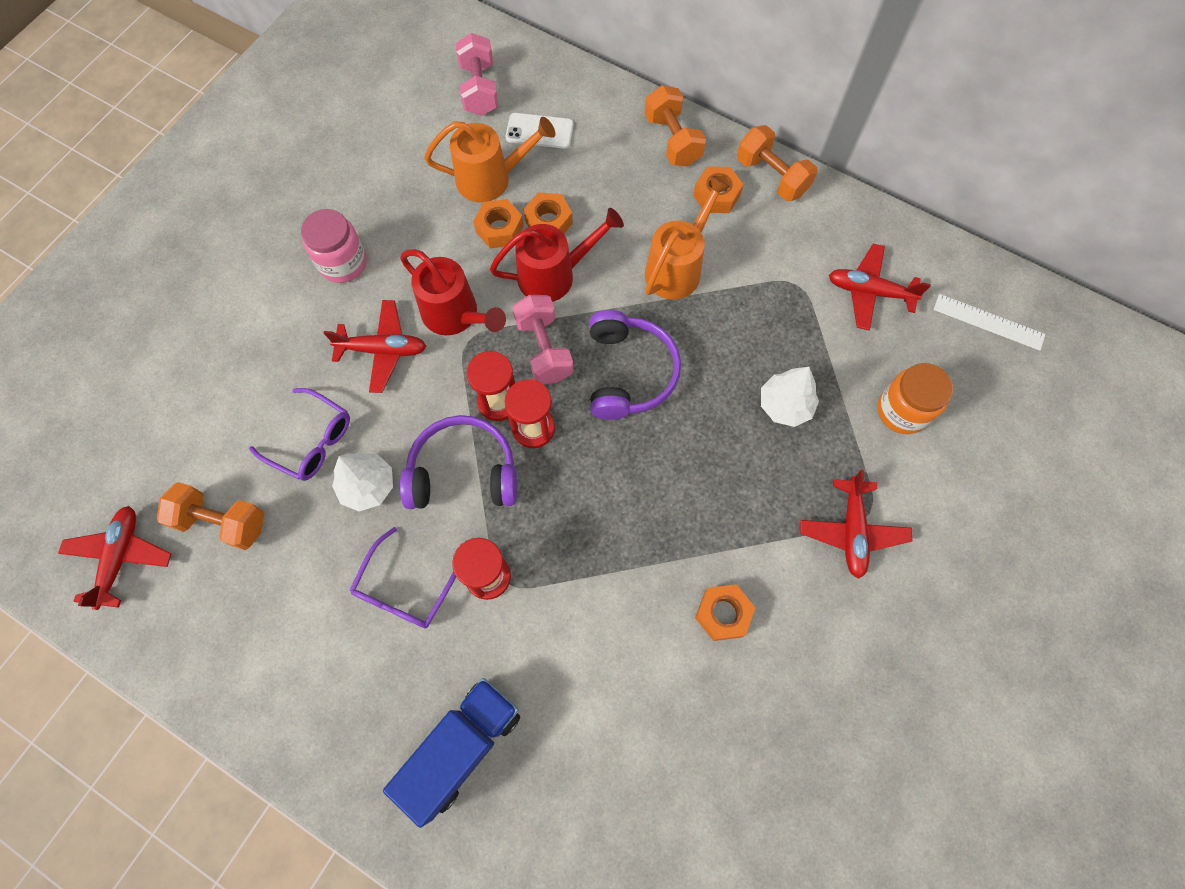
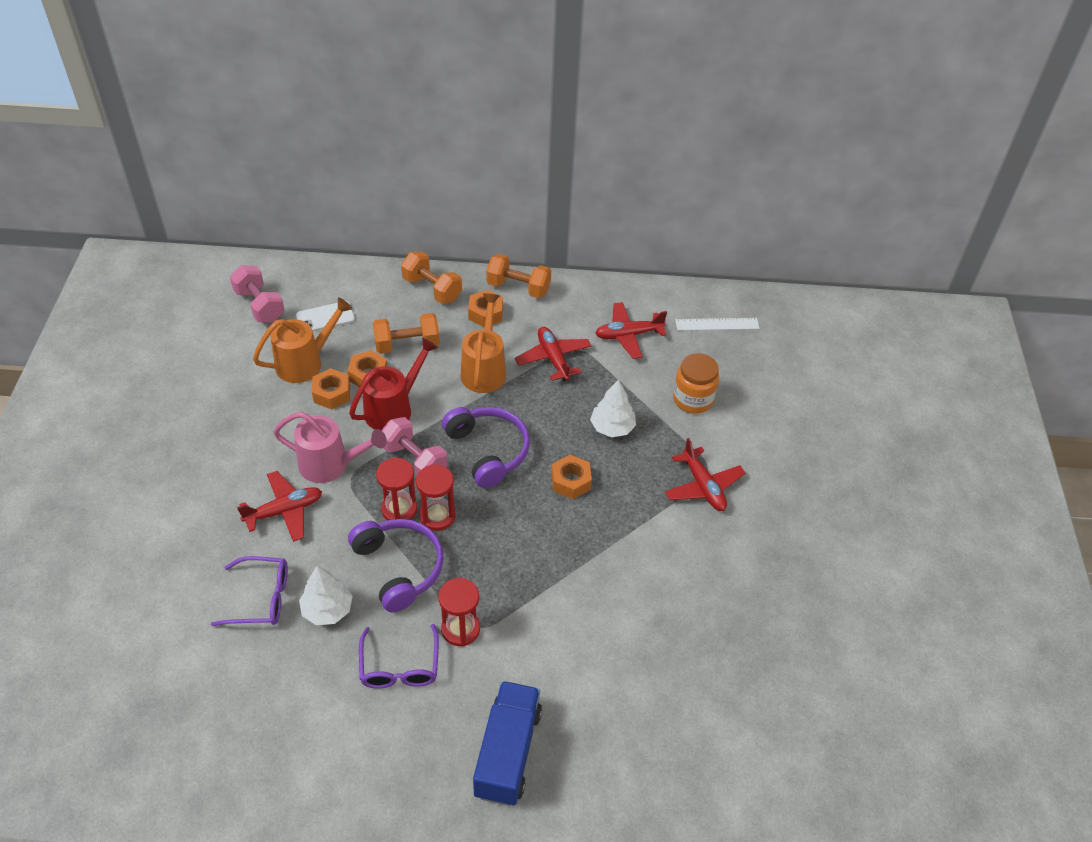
camera: 30 degrees left, 20 degrees down
(121, 557) = (139, 754): red plane -> red plane (553, 358)
(222, 522) = (217, 688): orange dumbbell -> orange dumbbell (407, 345)
(343, 263) = (214, 464): pink jar -> none
(456, 316) = (331, 464): red watering can -> pink watering can
(463, 472) = (399, 567): purple headphones -> purple headphones turned 90 degrees clockwise
(723, 614) = (646, 576): orange nut -> orange nut (571, 481)

